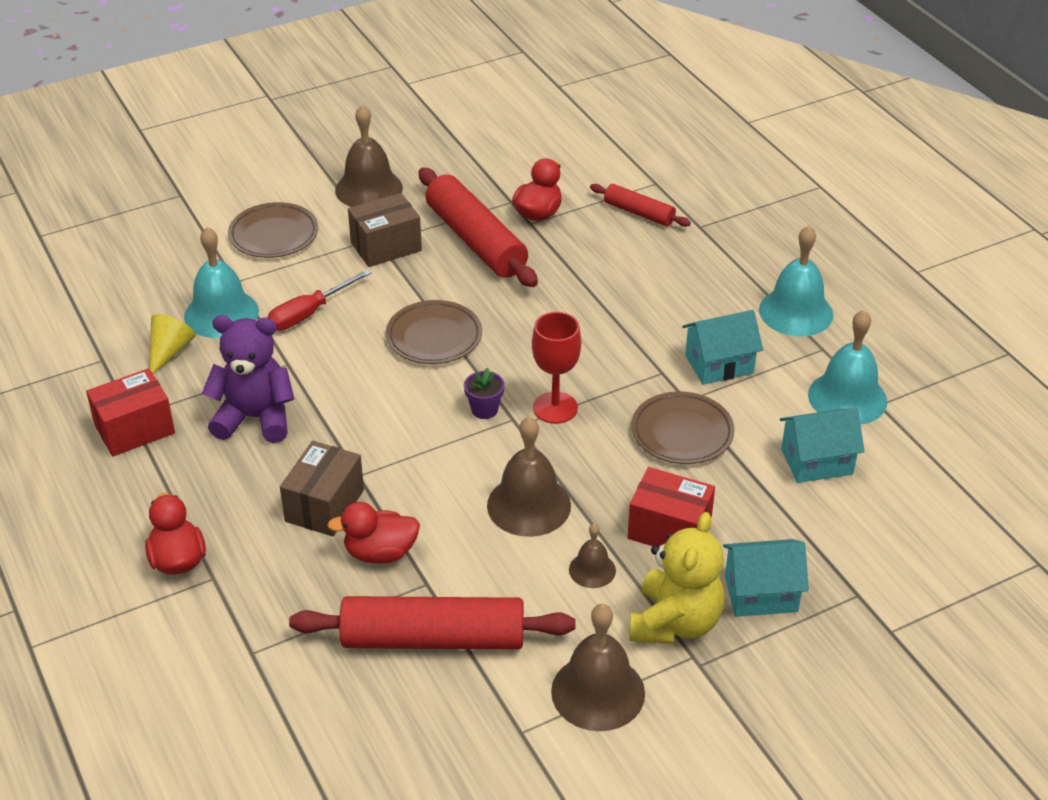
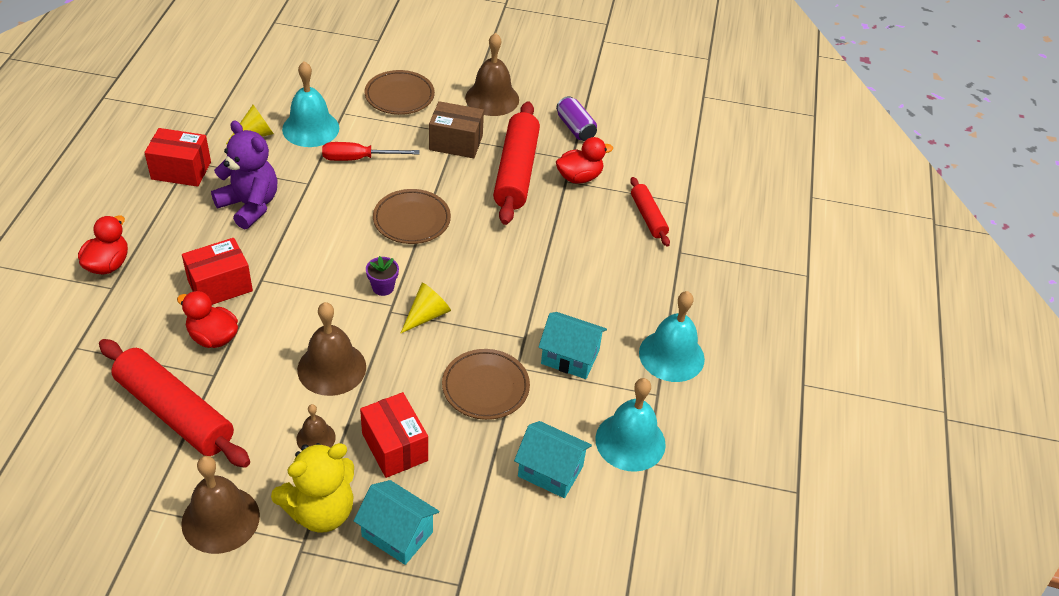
camera: 35 degrees right, 5 degrees up
(324, 505) = (220, 286): brown box -> red box
(480, 173) = (575, 128): none -> purple can
(555, 408) = (426, 315): red goblet -> yellow cone

